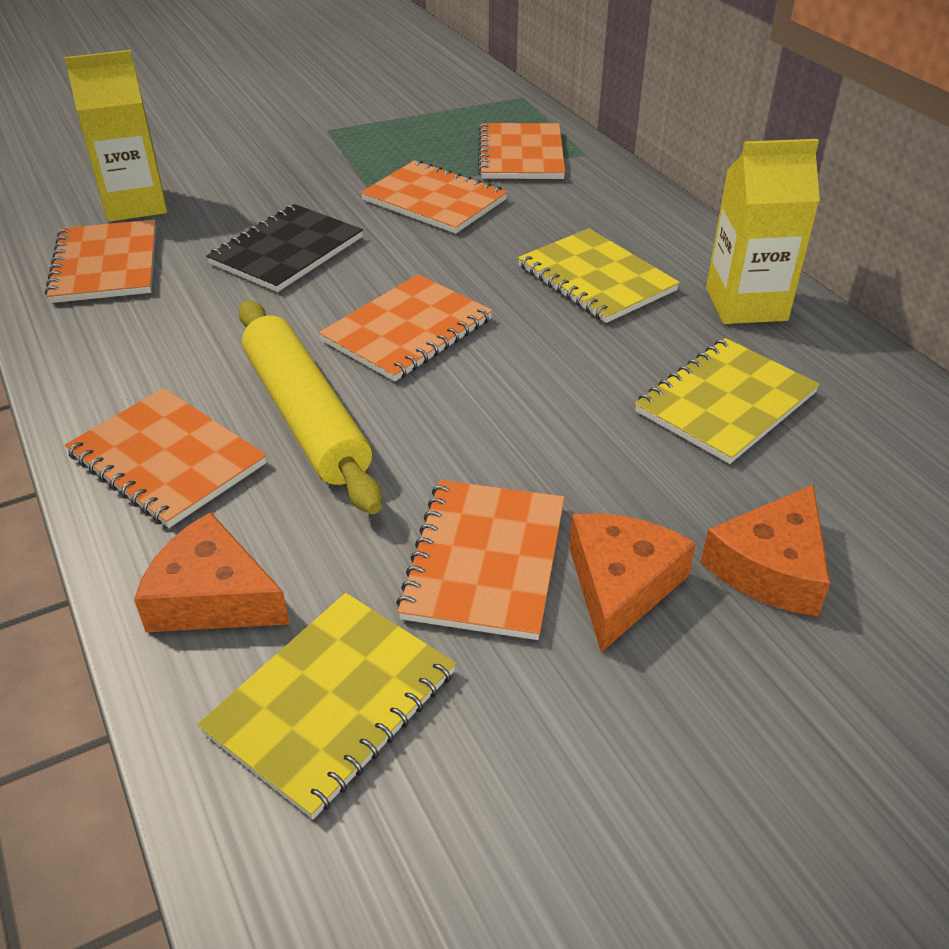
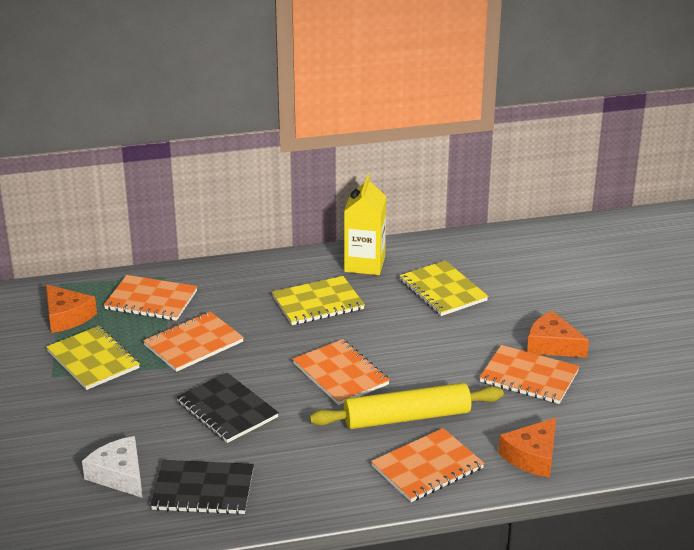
camera: 75 degrees left, 10 degrees down
(106, 264) = (203, 490): orange notebook -> black notebook
(135, 204) = (119, 475): yellow carton -> white cheese
(332, 702) = (599, 427): yellow notebook -> yellow notebook (93, 360)
(771, 567) = (551, 307): orange cheese -> orange cheese (66, 316)

